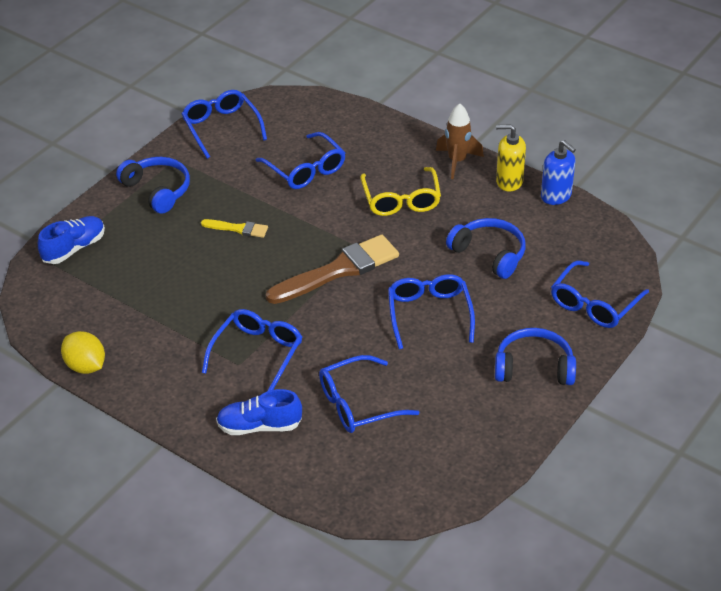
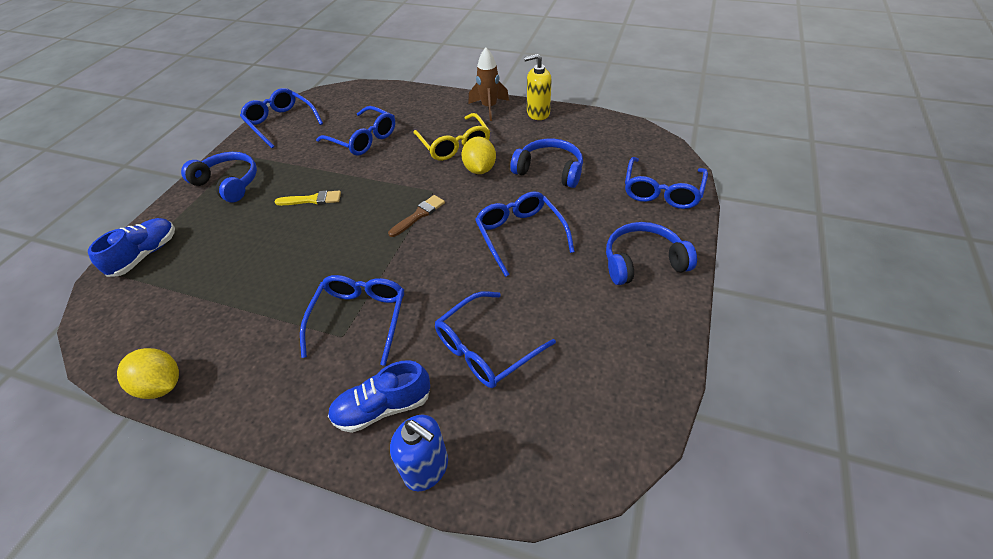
camera: 15 degrees left, 5 degrees up
(338, 270) = (419, 215): brown brush -> brown brush, size x0.49
(417, 235) = (479, 169): none -> yellow lemon
(556, 196) = (581, 115): blue soap dispenser -> blue soap dispenser (426, 468)

